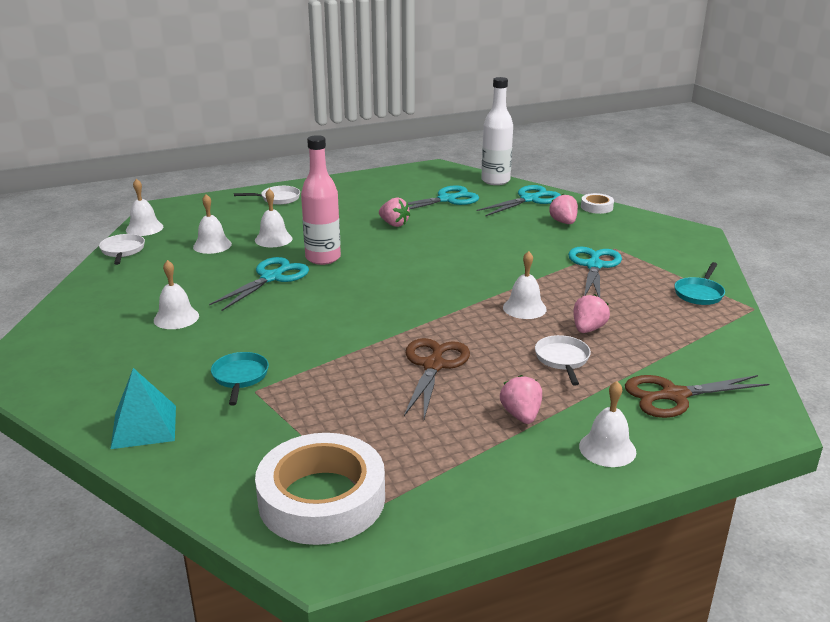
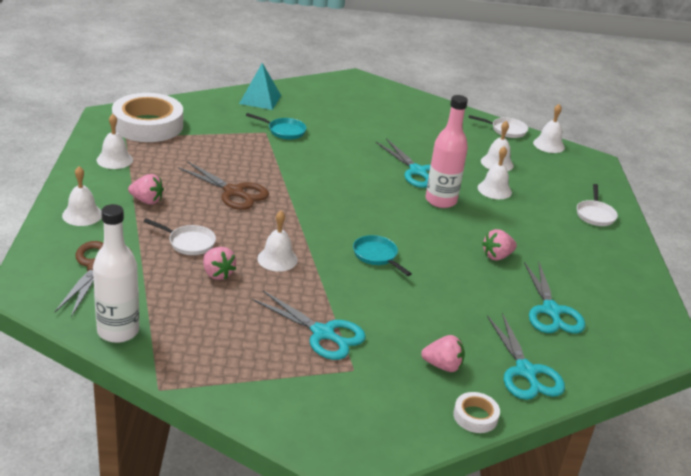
camera: 110 degrees right, 5 degrees up
(176, 318) = (379, 128): white bell -> white bell (114, 159)
(495, 181) = (603, 372): white bottle -> white bottle (118, 331)
(699, 293) = (215, 370): turquoise pan -> turquoise pan (376, 256)

